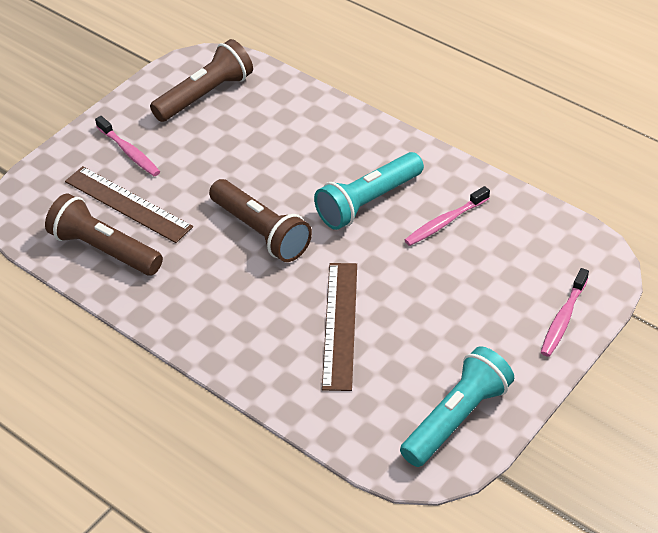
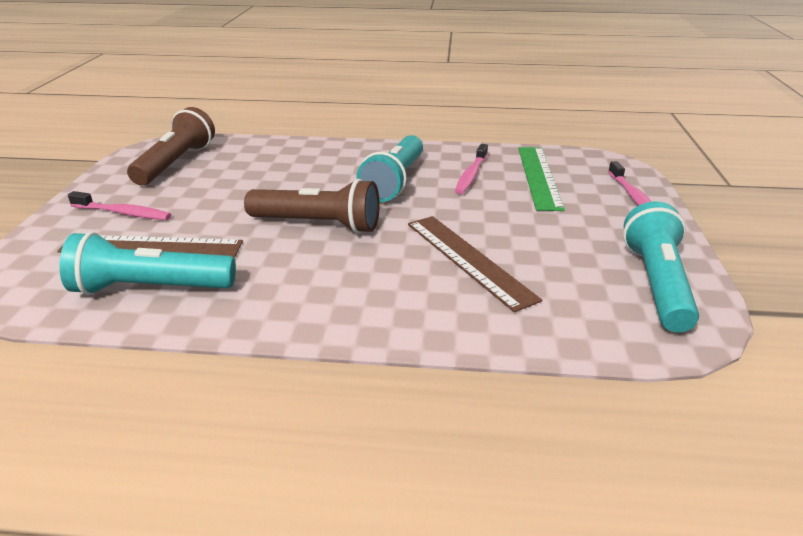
camera: 35 degrees left, 15 degrees down
(104, 250) = (150, 288): brown flashlight -> turquoise flashlight
(506, 252) = (539, 177): none -> green ruler

